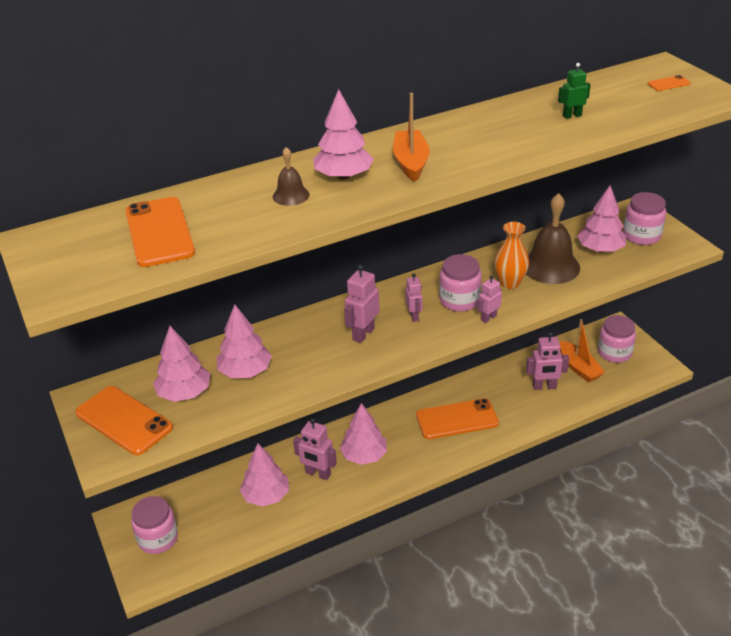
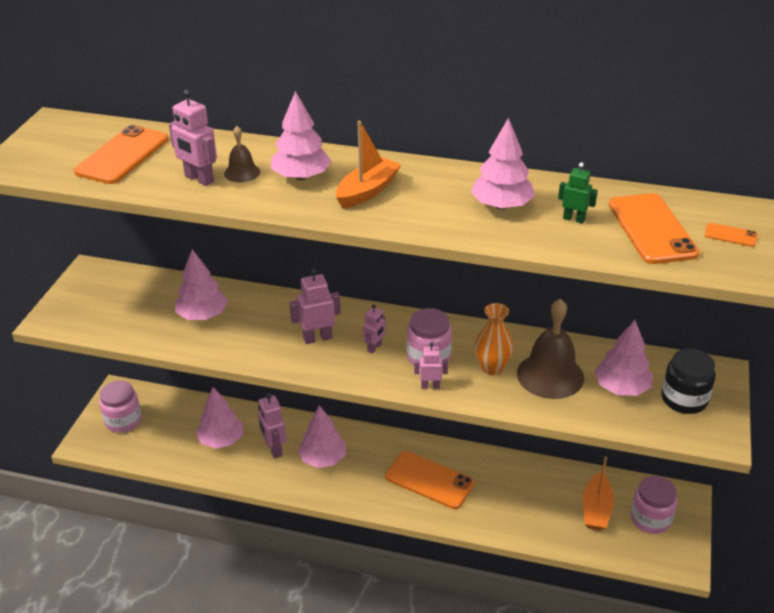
camera: 40 degrees right, 0 degrees up
(124, 420) = (90, 302): orange phone -> orange phone (652, 229)
(184, 393) = (147, 306): pink tree -> pink tree (501, 205)
(544, 387) = (541, 504): pink robot -> pink robot (199, 179)
(641, 236) = (684, 399): pink jar -> black jar

